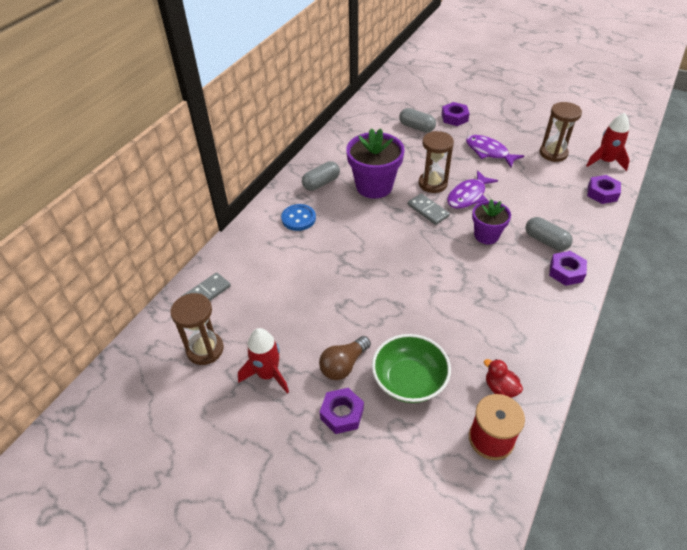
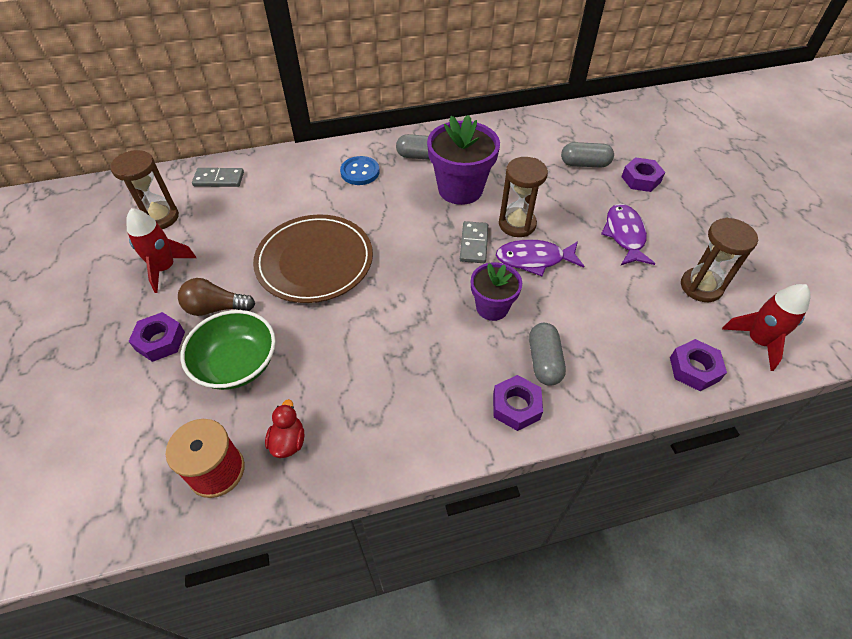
camera: 45 degrees right, 5 degrees up
(358, 289) = (314, 261): none -> brown plate
(416, 127) = (584, 164): grey capsule -> grey capsule turned 75 degrees counterclockwise

